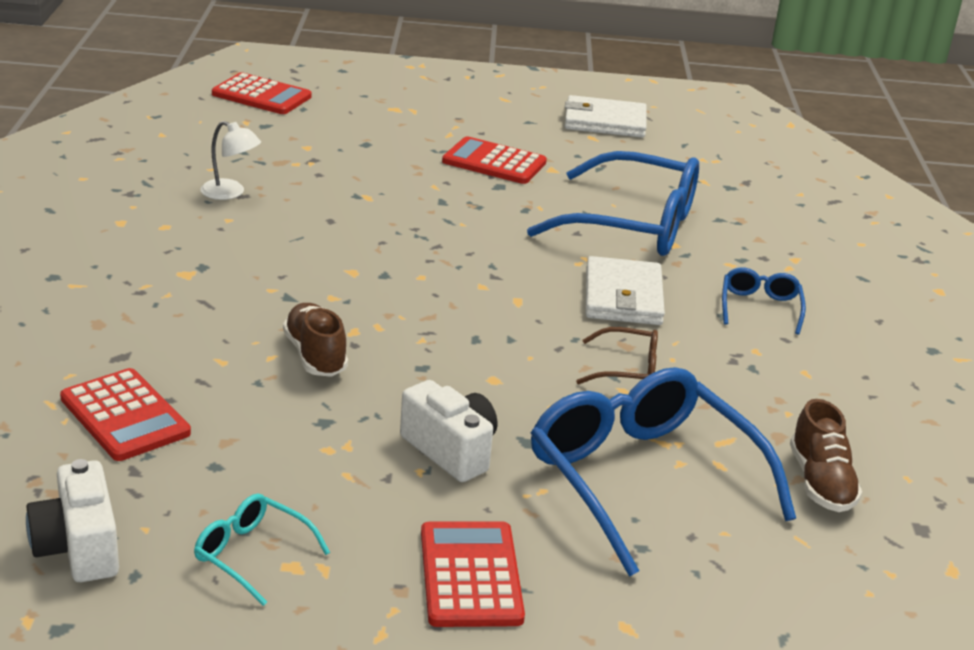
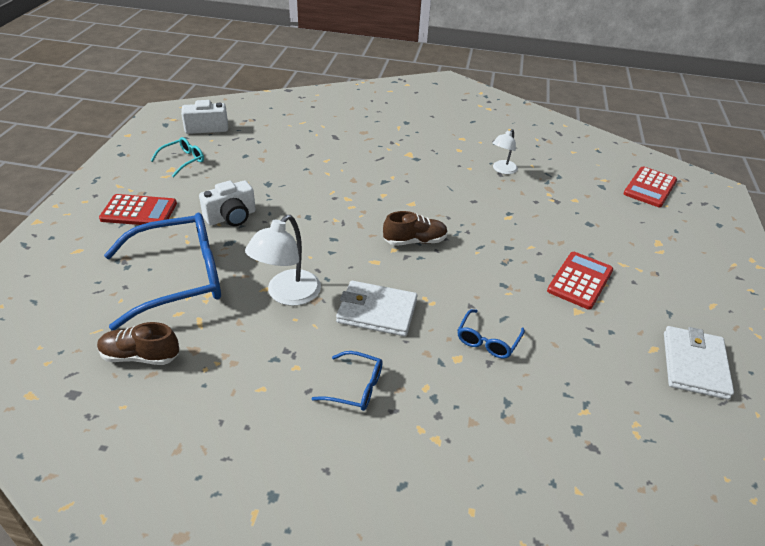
camera: 100 degrees right, 10 degrees up
(125, 416) = (288, 137): red calculator -> none
(315, 355) = (326, 185): brown shoe -> brown shoe (415, 241)
(627, 370) = (287, 295): brown glasses -> white lamp
(633, 225) = (487, 341): blue glasses -> blue glasses, size x0.45

